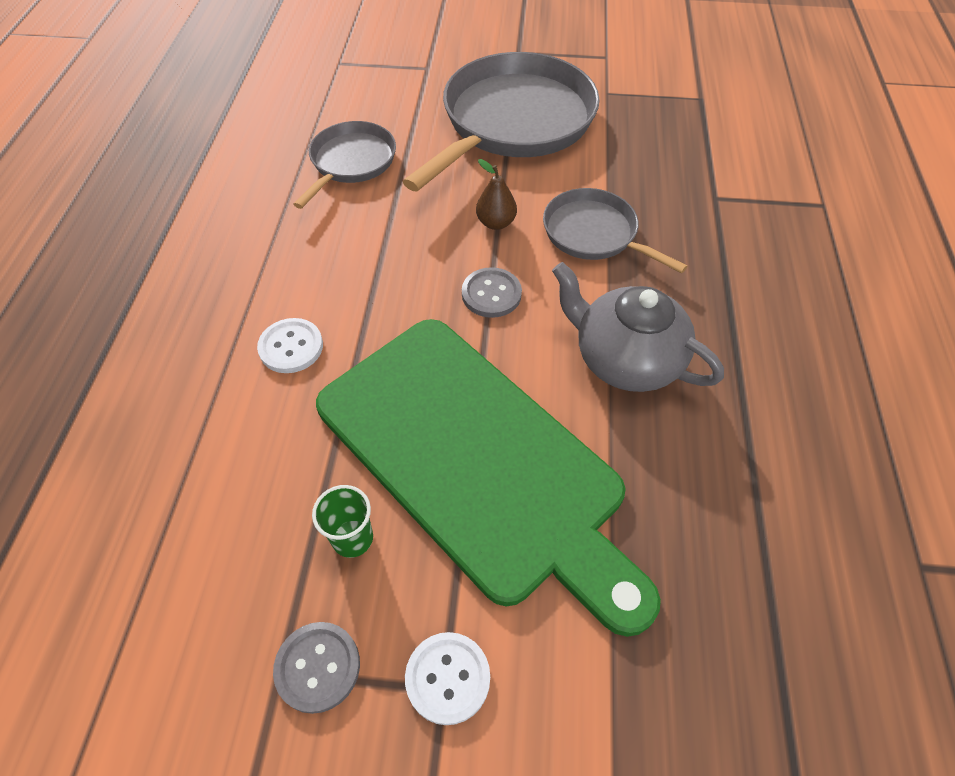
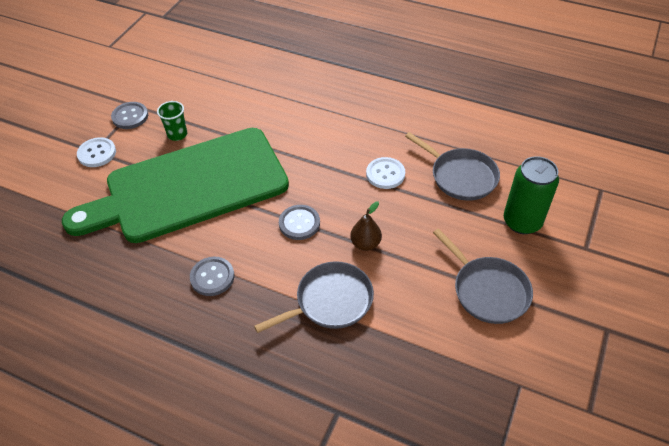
camera: 110 degrees right, 5 degrees down
(291, 347) = (302, 127): white button -> white button (385, 174)
(408, 109) = (522, 222): none -> green can
(513, 122) = (488, 290): grey pan -> grey pan, size x0.54
(625, 359) = (212, 277): grey teapot -> grey button

